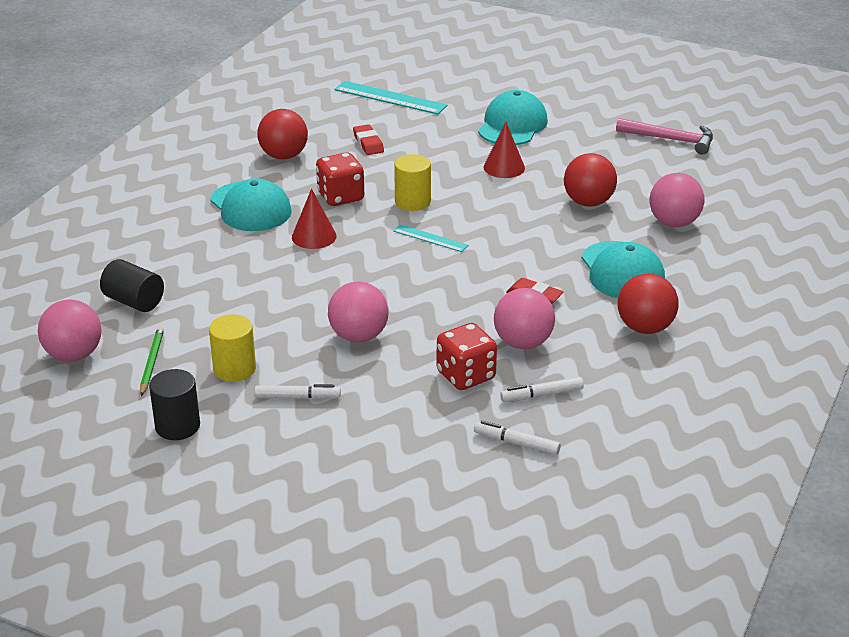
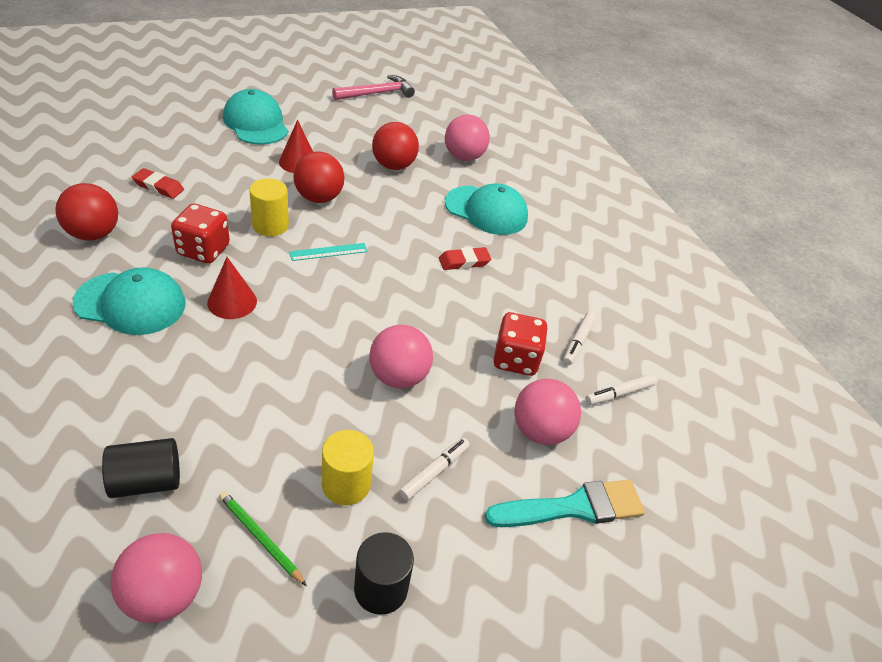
camera: 55 degrees left, 10 degrees up
(359, 474) = (573, 507): none -> turquoise brush
(390, 98) = (120, 135): turquoise ruler -> none
(523, 343) = (510, 306): pink ball -> pink ball (540, 431)
(645, 328) = (557, 247): red ball -> red ball (319, 198)

